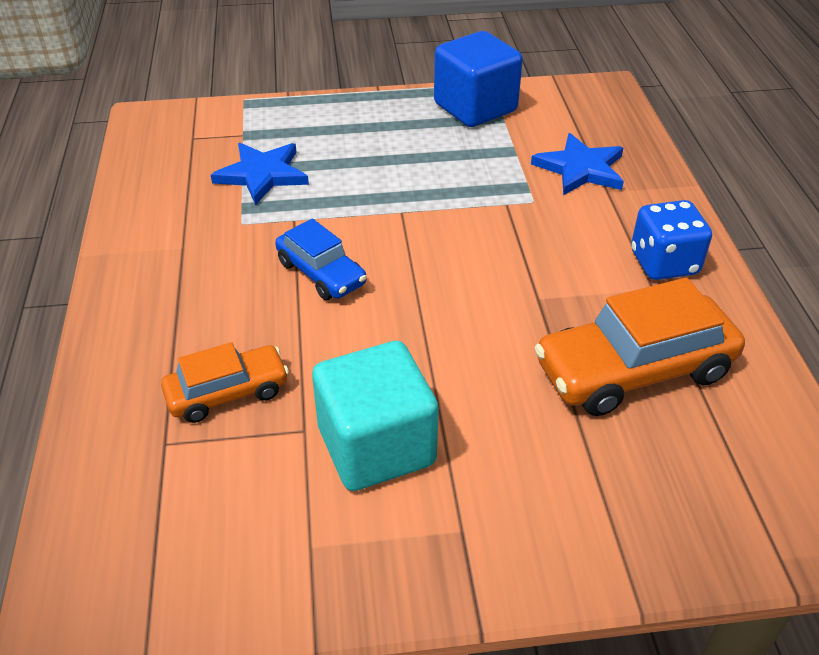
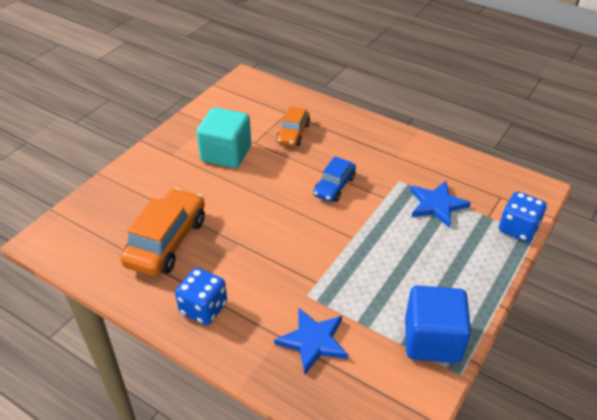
camera: 130 degrees right, 0 degrees up
(244, 110) = (518, 229): none -> blue dice
(321, 273) = (334, 186): blue car -> blue car turned 60 degrees counterclockwise

